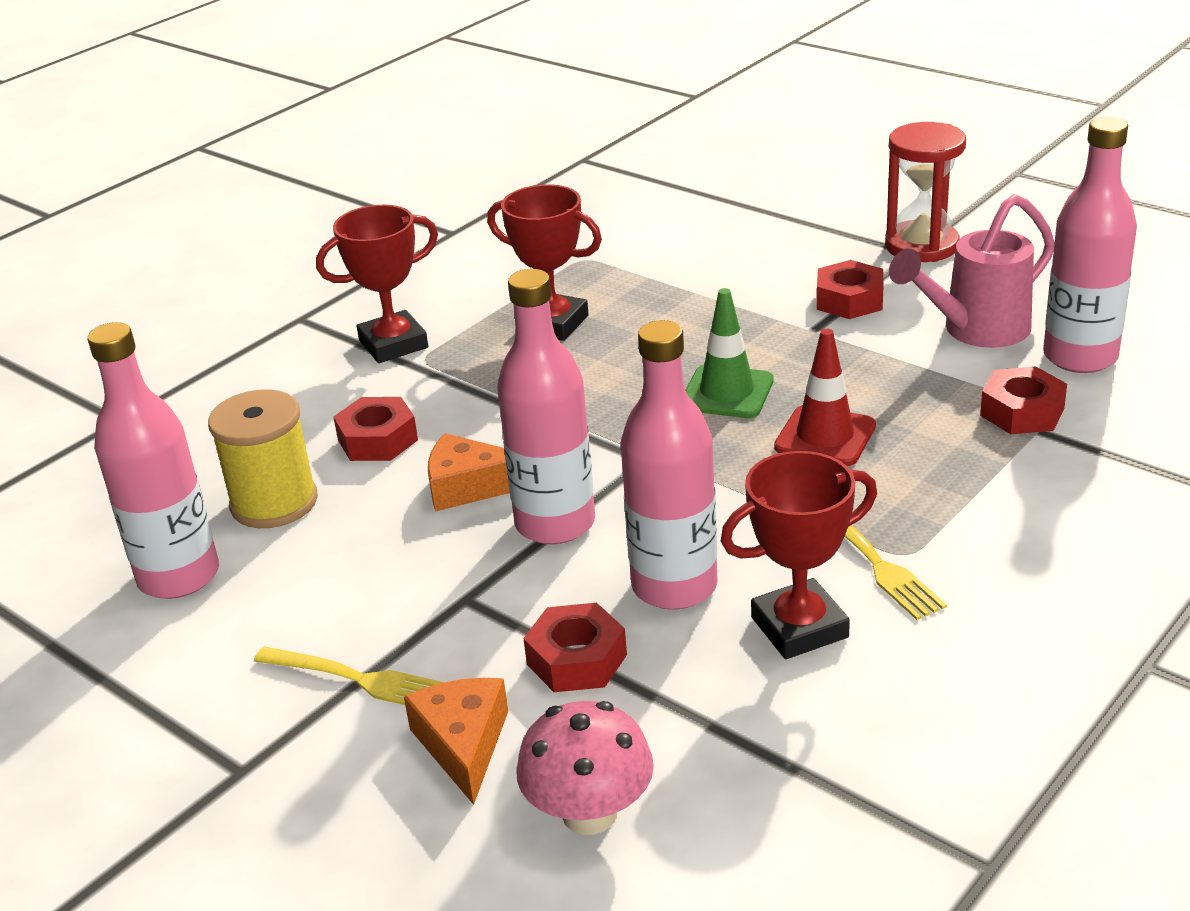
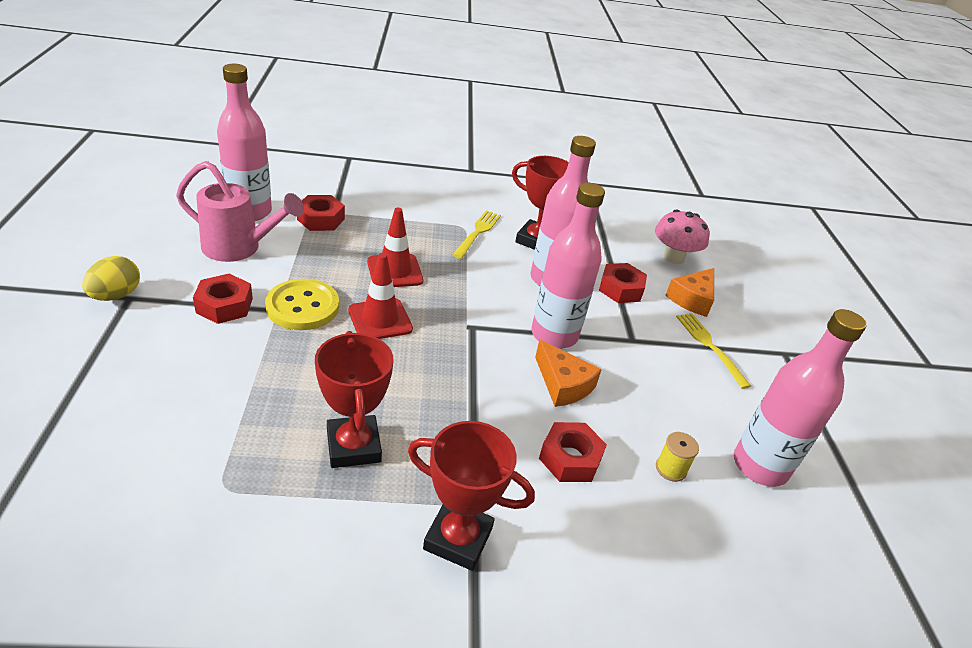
camera: 140 degrees left, 5 degrees up
(274, 503) = (670, 469): yellow spool -> yellow spool, size x0.49
(727, 392) = (380, 319): green traffic cone -> red traffic cone
(803, 347) = (302, 306): none -> yellow button
(921, 246) = (116, 295): red hourglass -> yellow egg

